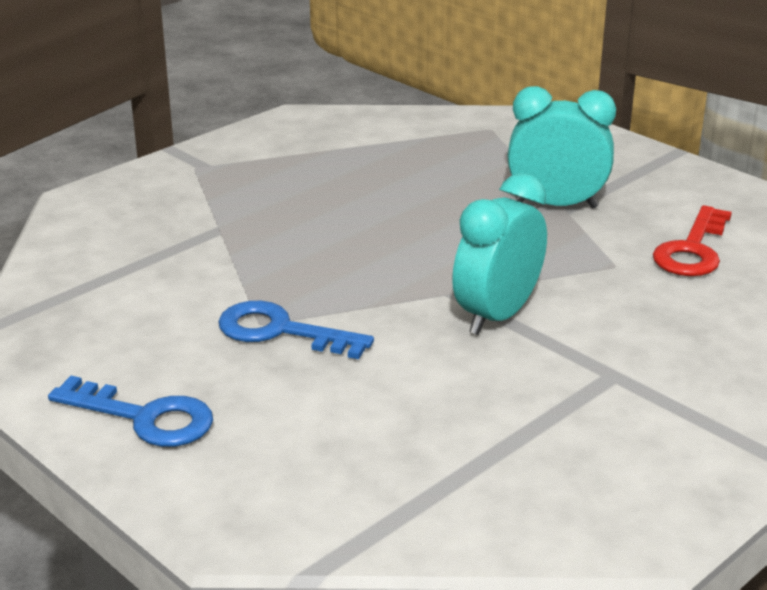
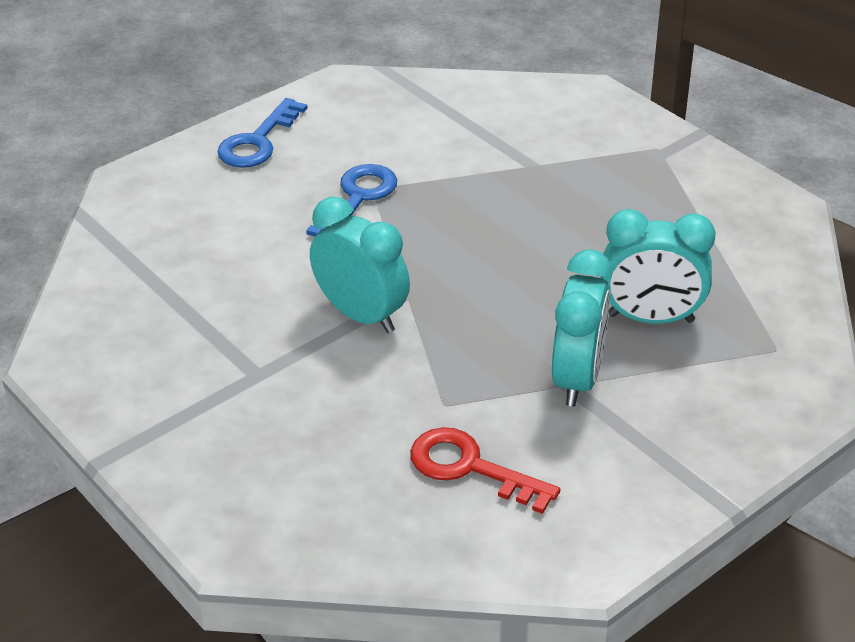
camera: 95 degrees right, 10 degrees up
(464, 174) = (650, 318): none -> turquoise clock

